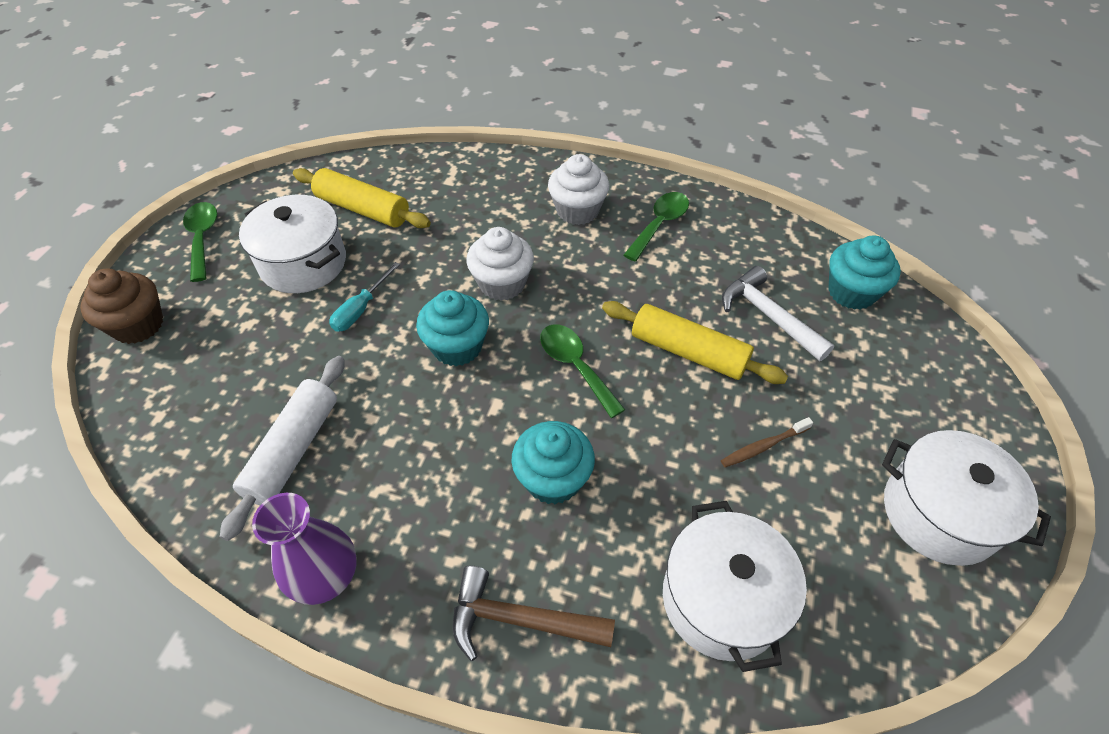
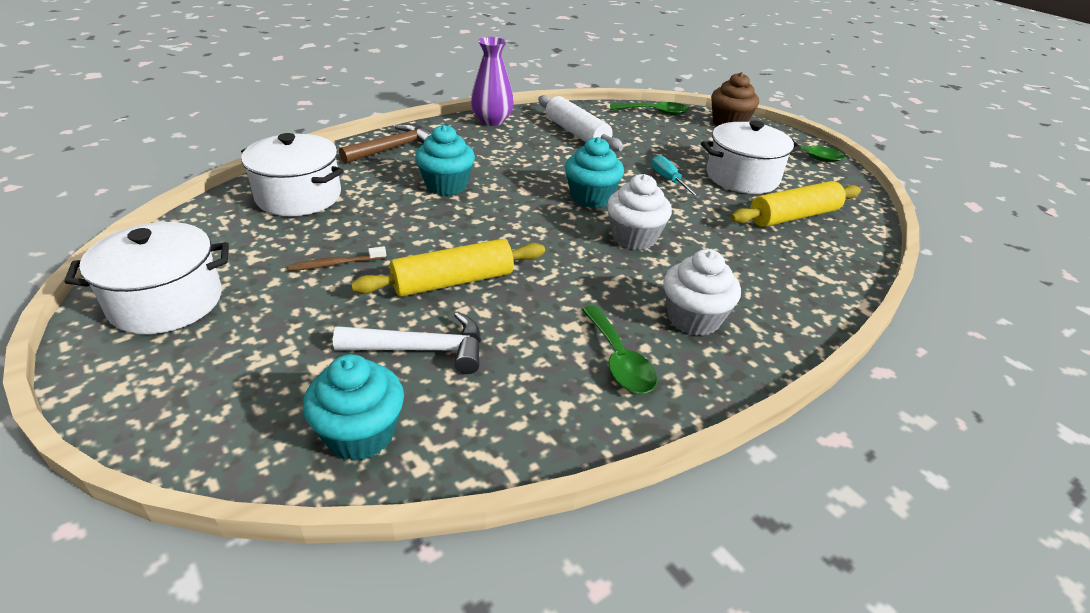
camera: 125 degrees right, 15 degrees down
(575, 366) = (513, 229): green spoon -> green spoon (654, 112)
(763, 446) = (336, 264): brown toothbrush -> brown toothbrush turned 120 degrees counterclockwise

